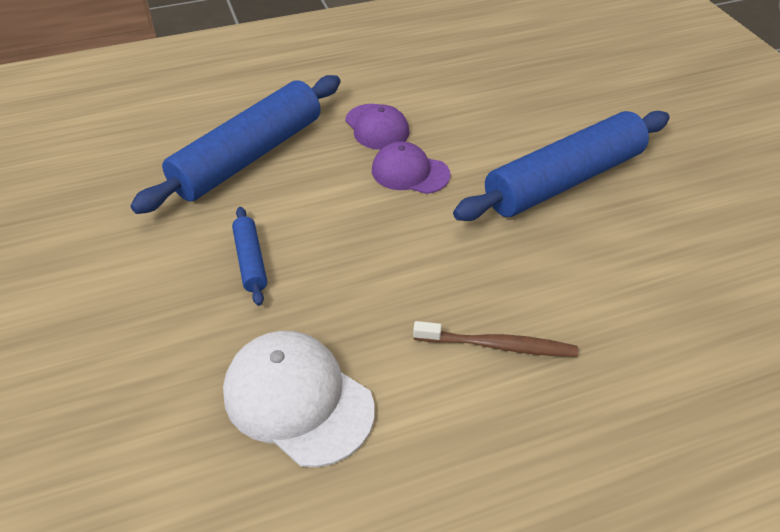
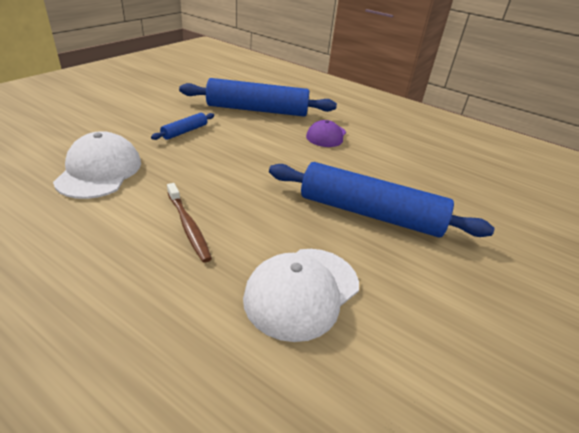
camera: 50 degrees right, 10 degrees down
(410, 172) = (303, 155): purple cap -> none
(658, 296) = (302, 291): none -> white cap

